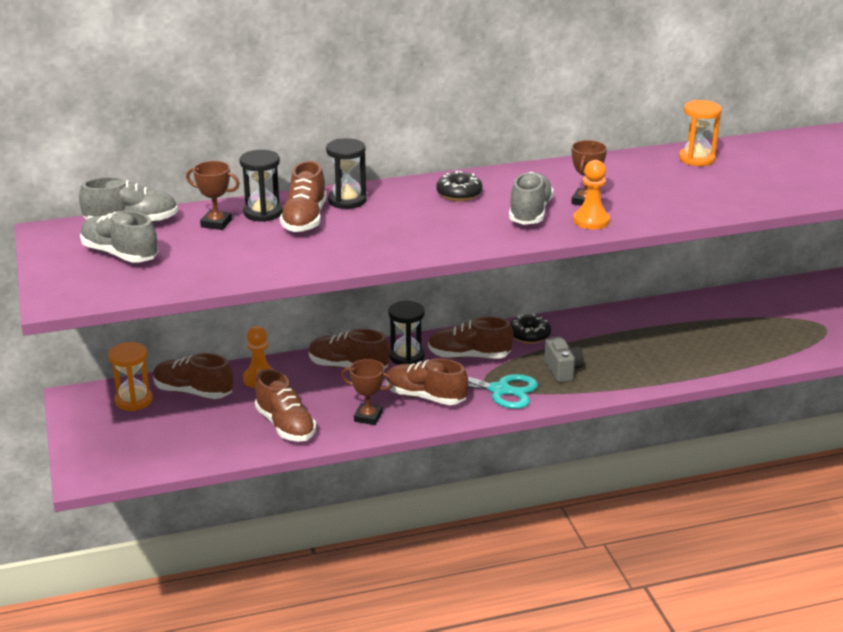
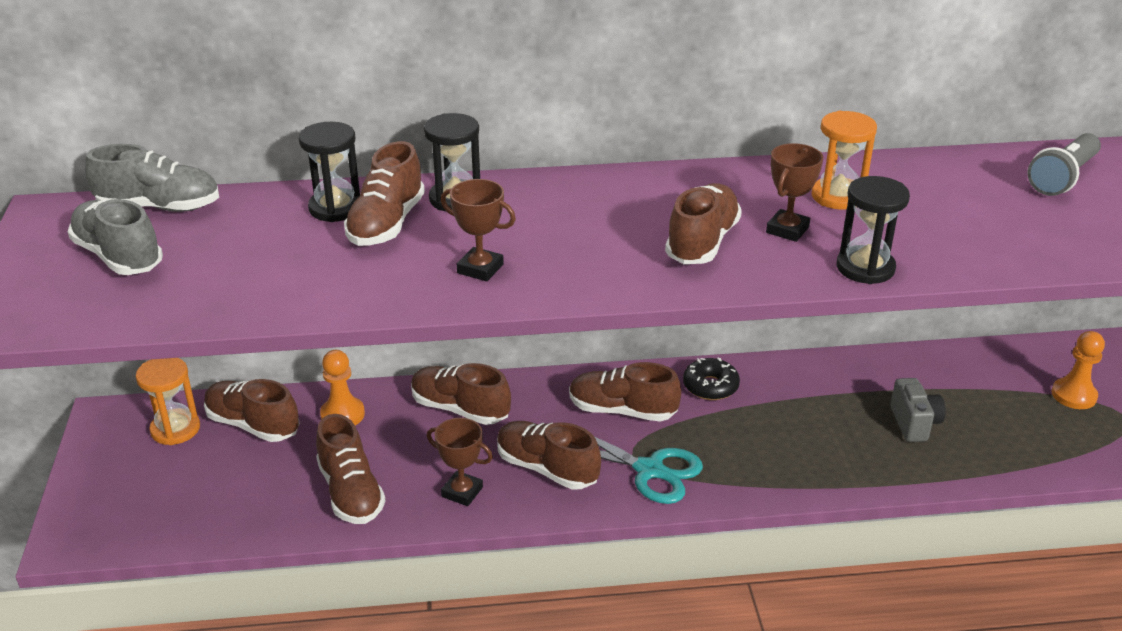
camera: 10 degrees right, 5 degrees up
(216, 223) = (267, 219): brown trophy -> brown trophy (480, 269)
(406, 356) = (540, 402): black hourglass -> black hourglass (865, 268)
(459, 193) = (612, 201): black donut -> none
(530, 213) = (702, 242): grey shoe -> brown shoe
(562, 370) = (742, 448): grey camera -> grey camera (914, 423)
(591, 221) = (787, 264): orange pawn -> orange pawn (1073, 395)
(696, 159) = (965, 175): orange hourglass -> orange hourglass (837, 196)
(762, 156) = (1063, 178): none -> grey flashlight

